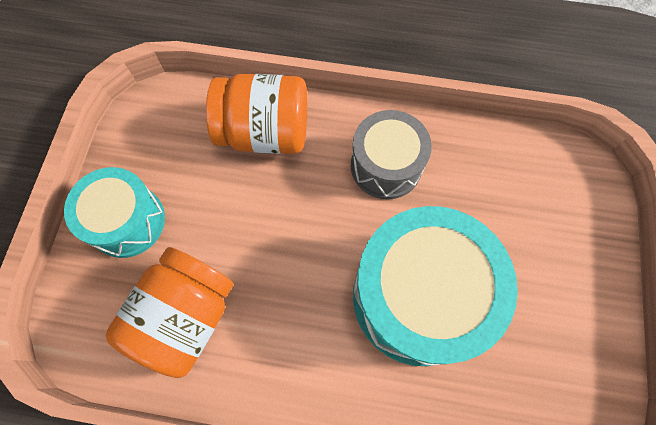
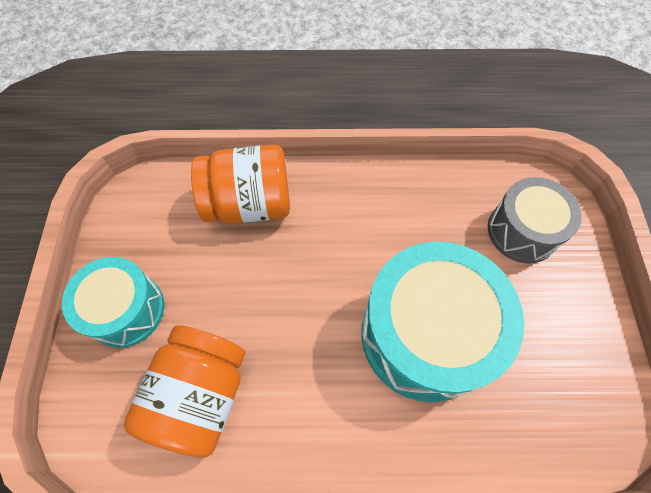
camera: 10 degrees left, 5 degrees down
(386, 166) = (370, 216): grey drum -> grey drum (522, 231)

